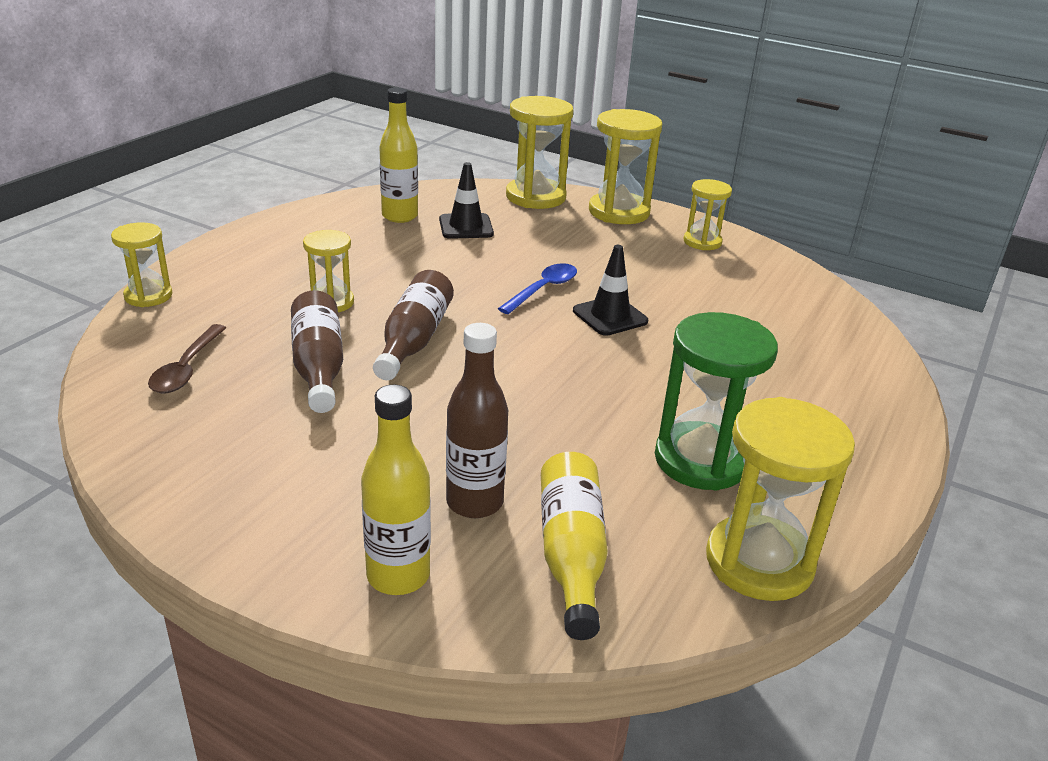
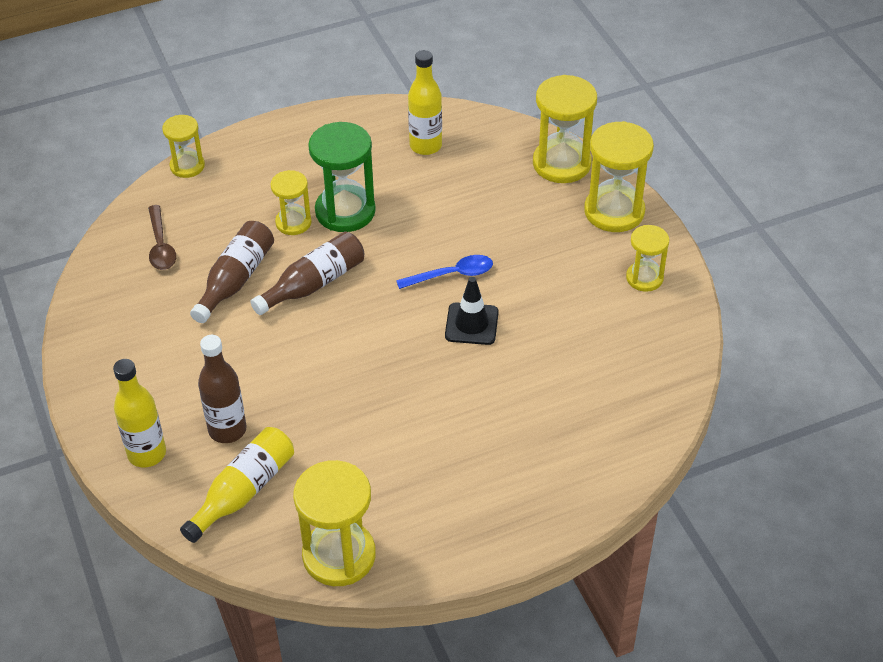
camera: 40 degrees right, 15 degrees up
(187, 368) = (161, 246): brown spoon -> brown spoon turned 60 degrees counterclockwise
(466, 227) = (465, 179): black traffic cone -> none
(701, 460) = (389, 473): green hourglass -> green hourglass (345, 211)

